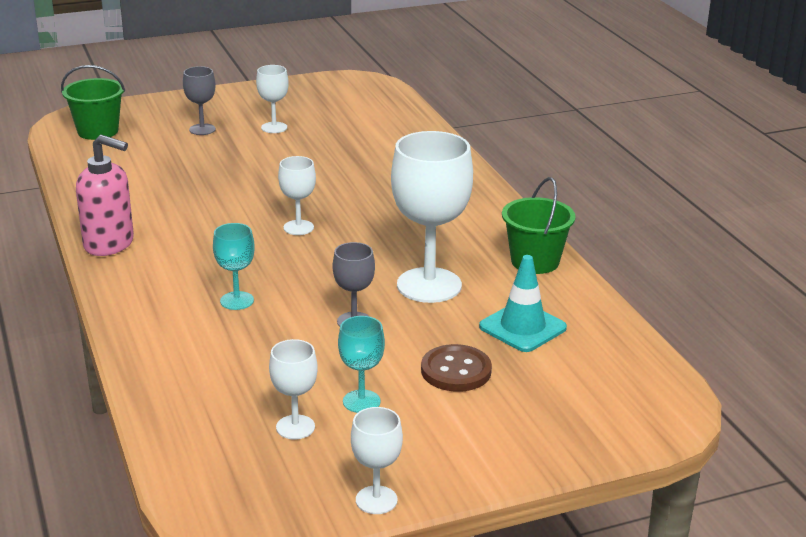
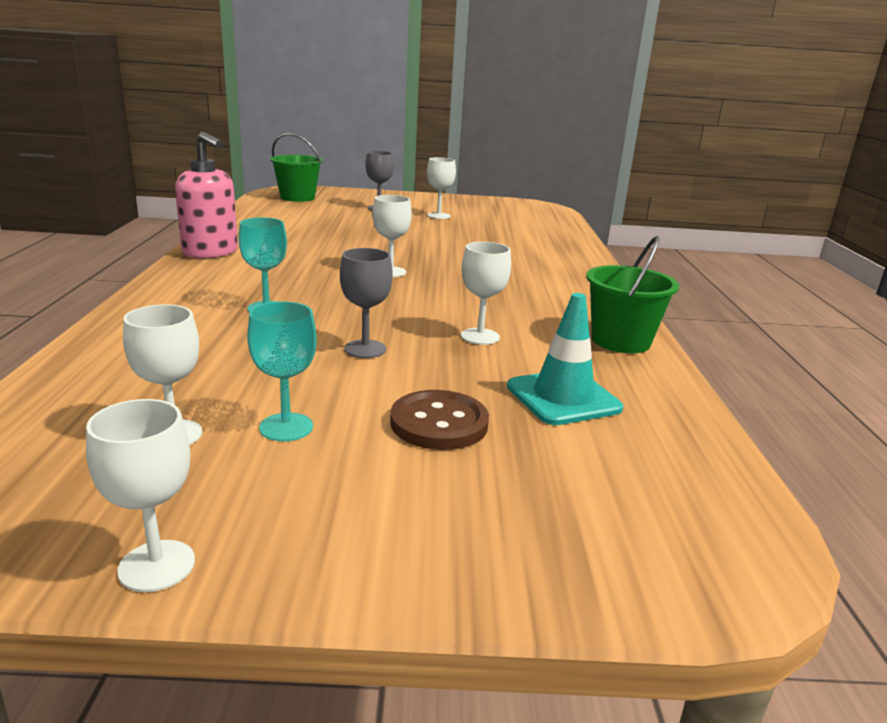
camera: 20 degrees right, 5 degrees down
(429, 285) = (480, 336): white goblet -> white goblet, size x0.50

